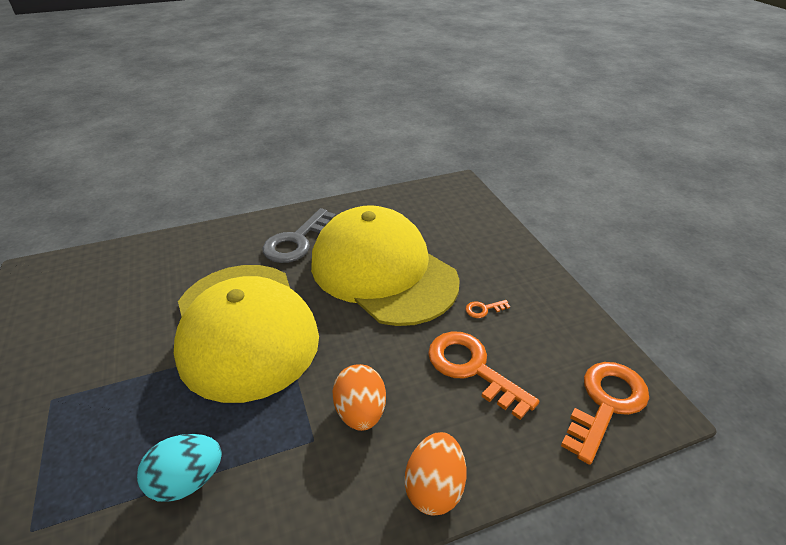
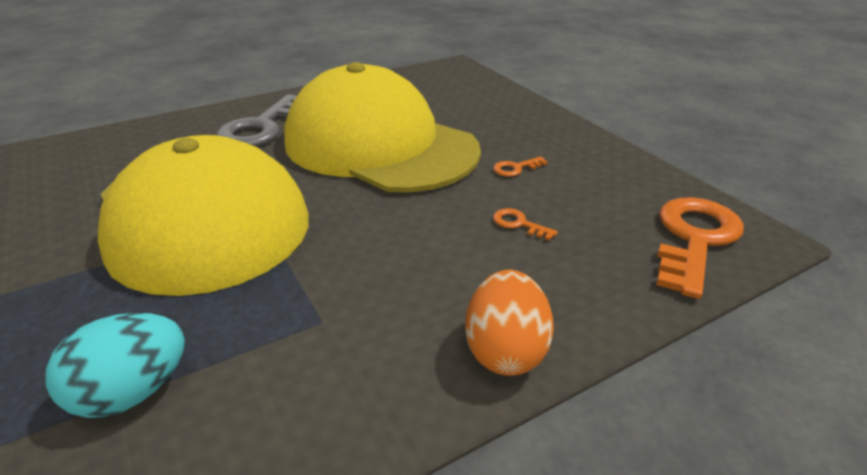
camera: 10 degrees left, 5 degrees down
(360, 412) = (382, 283): orange egg -> none
(472, 368) = (518, 224): orange key -> orange key, size x0.42

